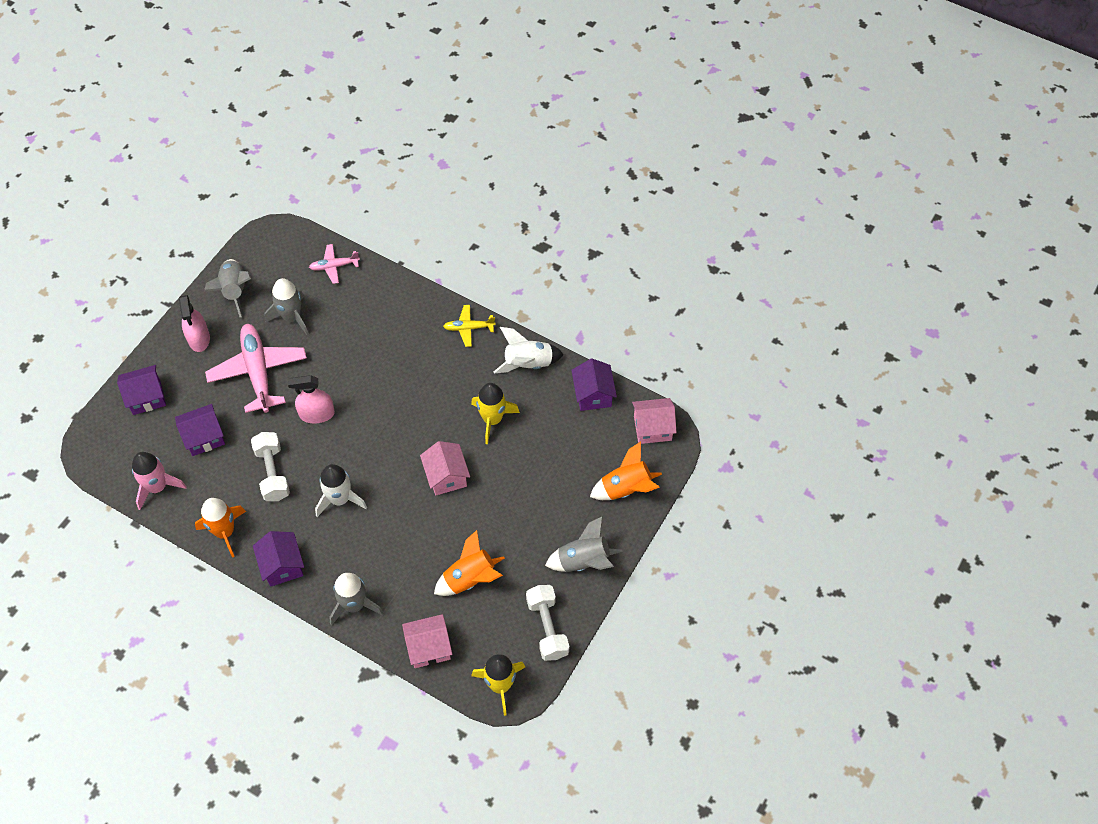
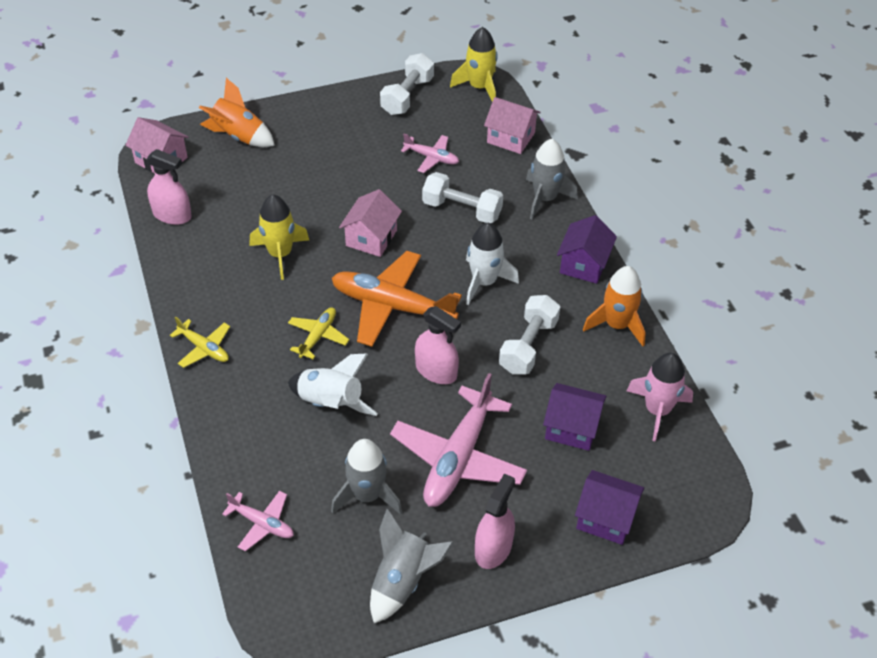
camera: 140 degrees left, 10 degrees down
(384, 436) = (392, 306): none -> orange plane
(406, 548) = (462, 209): none -> white dumbbell
(410, 384) = (318, 336): none -> yellow plane
(470, 579) = (432, 158): orange rocket -> pink plane
(528, 363) = (192, 277): white rocket -> white rocket (331, 403)
(583, 561) = (331, 115): grey rocket -> none
(593, 394) = (172, 215): purple house -> pink spray bottle

